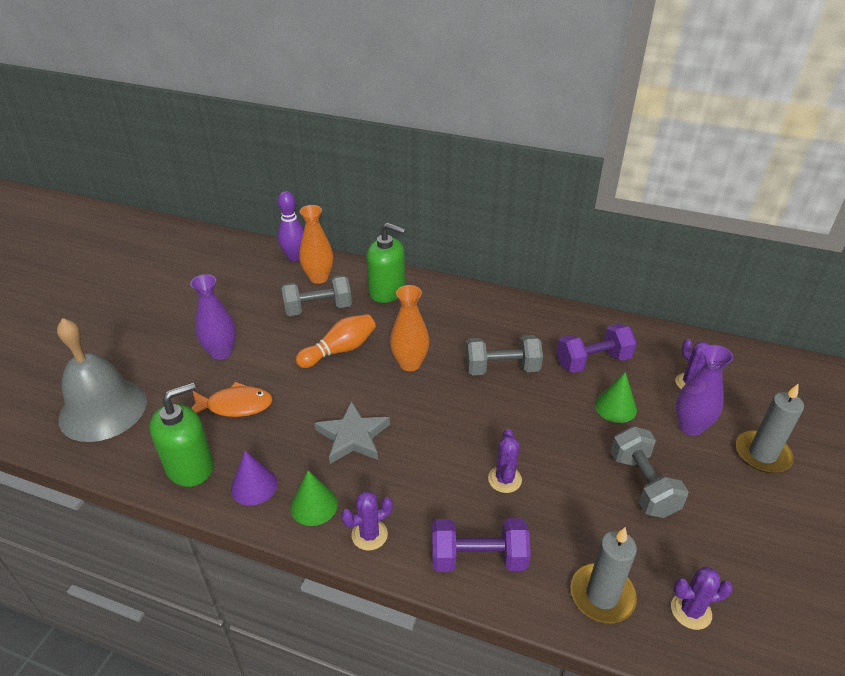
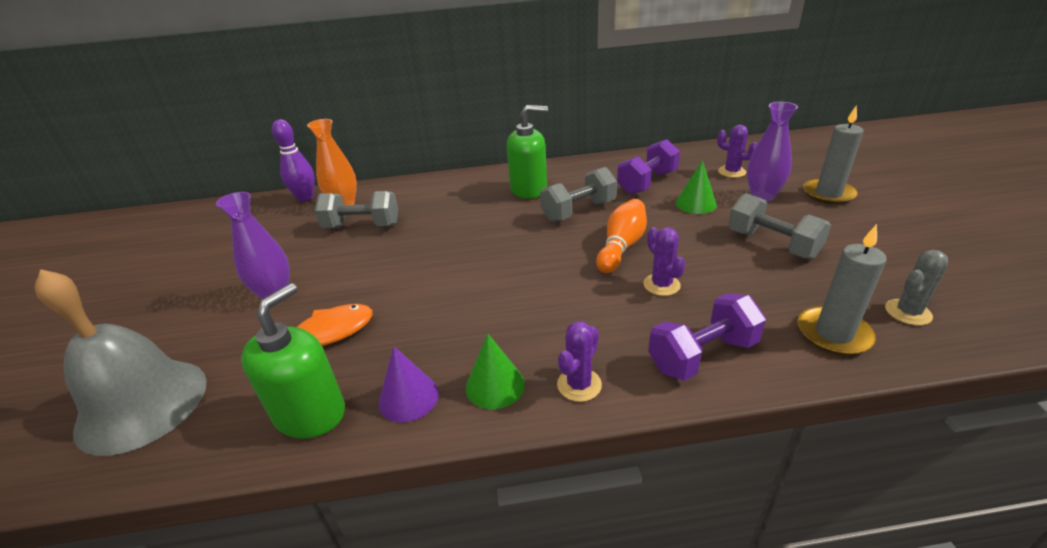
camera: 25 degrees left, 5 degrees down
(318, 309) = (362, 226): grey dumbbell -> grey dumbbell turned 45 degrees clockwise
(340, 350) = (412, 249): orange bowling pin -> orange bowling pin (621, 247)
(353, 436) = (485, 309): grey star -> none
(387, 291) = (423, 193): green soap dispenser -> green soap dispenser (529, 189)
(410, 364) = (492, 235): orange vase -> none
(691, 611) = (908, 312): purple cactus -> grey cactus

